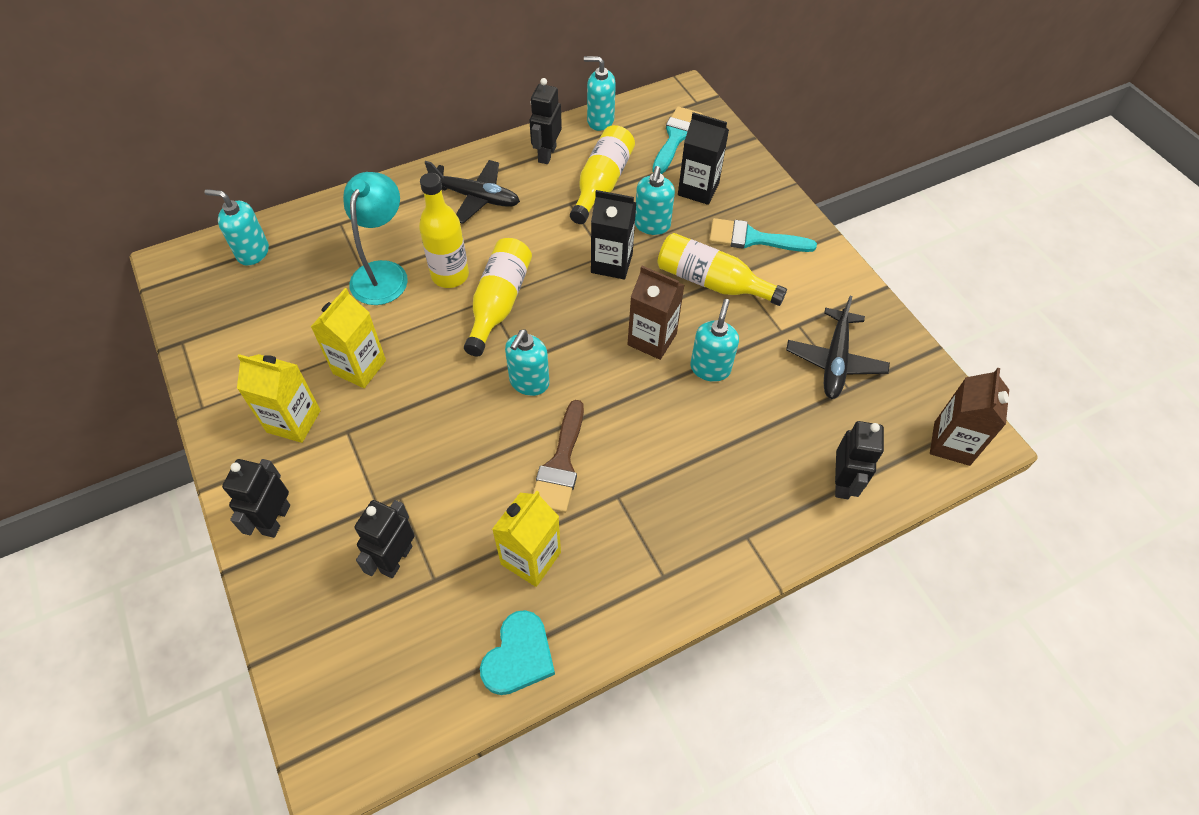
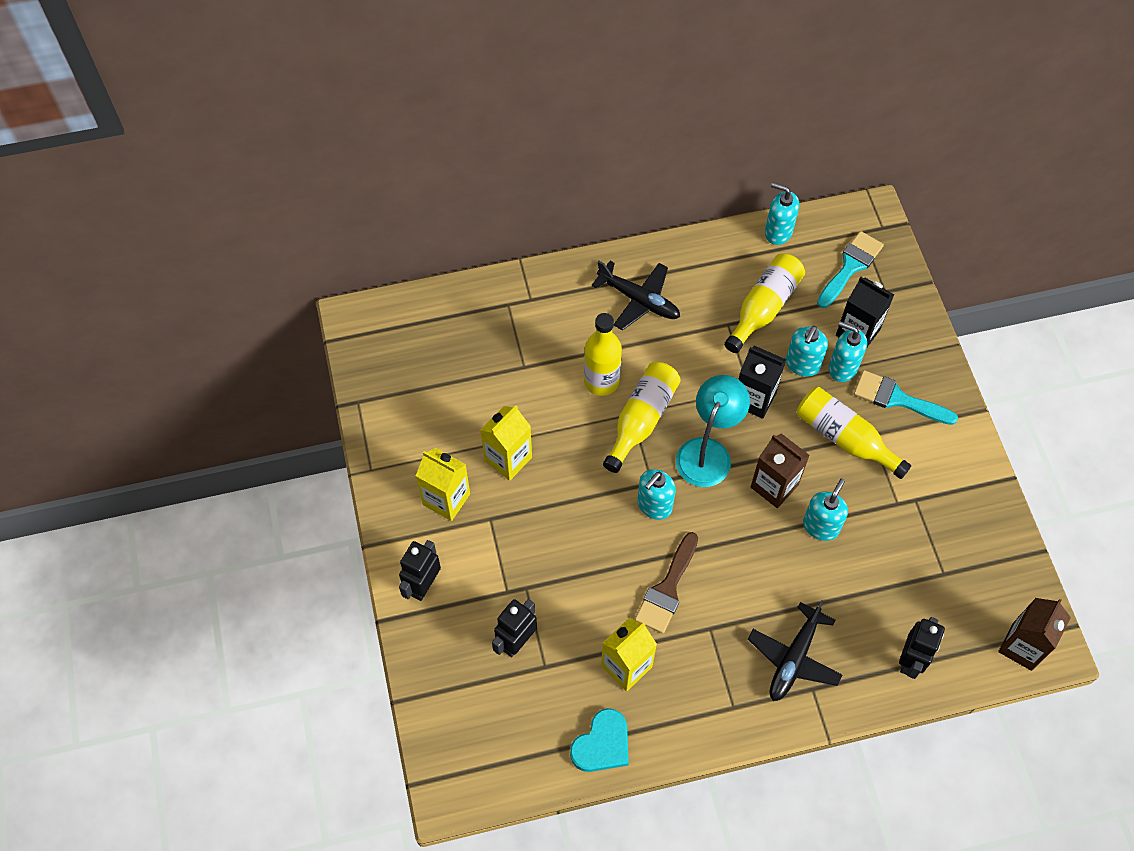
camera: 15 degrees right, 5 degrees up
(253, 252) = (426, 321): turquoise soap dispenser -> turquoise soap dispenser (842, 368)
(383, 273) = (541, 367): turquoise lamp -> turquoise lamp (708, 452)
(546, 154) = (716, 263): black robot -> none
(835, 360) = (939, 543): black plane -> black plane (794, 658)

